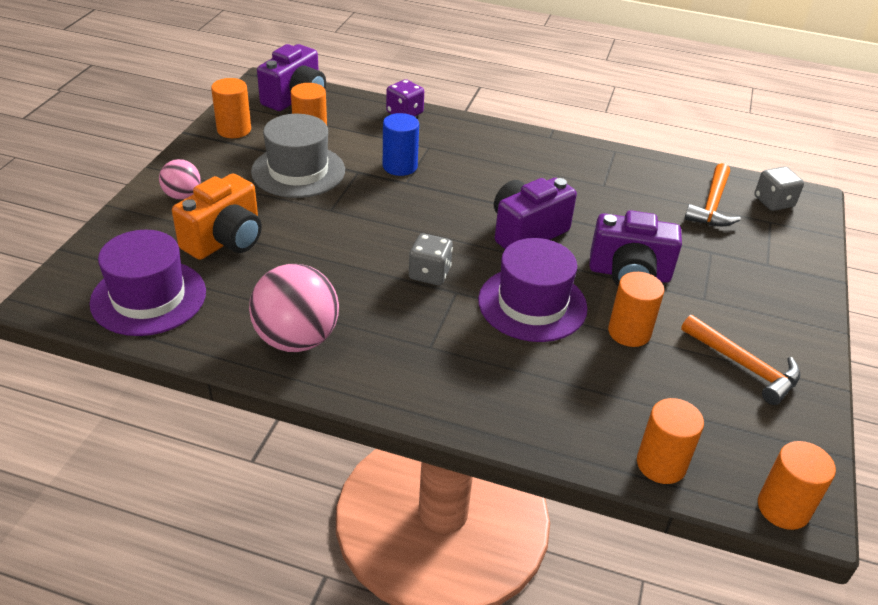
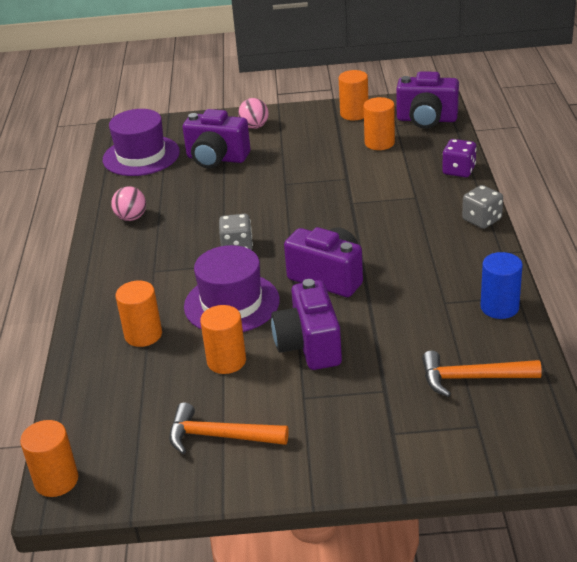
camera: 75 degrees right, 5 degrees down
(225, 240) = (216, 159): orange camera -> purple camera
(296, 339) = (131, 218): pink ball -> pink ball, size x0.55
(298, 171) = (323, 155): grey hat -> none
(400, 166) = (372, 193): blue cylinder -> blue cylinder (499, 307)
(661, 464) = (79, 406): orange cylinder -> orange cylinder (143, 335)
(744, 366) = (219, 436): orange hammer -> orange hammer turned 75 degrees clockwise
(773, 202) = (521, 423): grey dice -> grey dice (482, 220)

